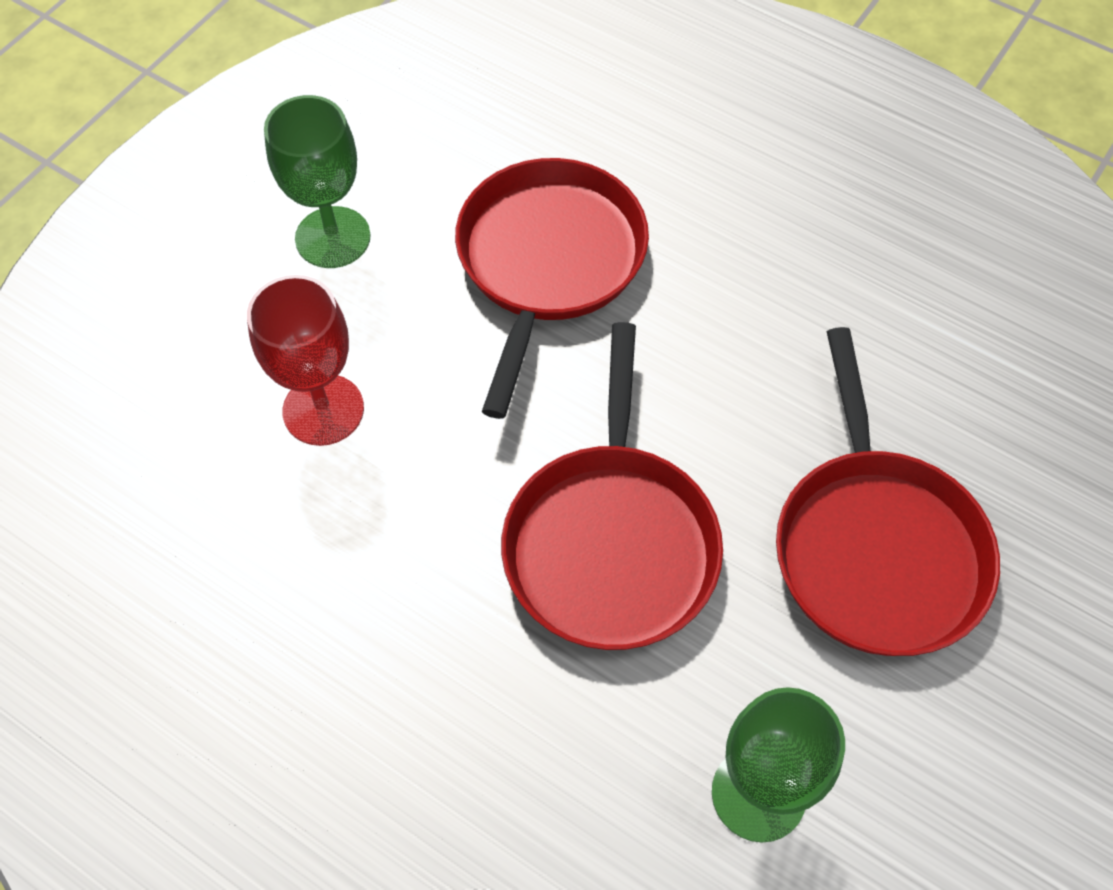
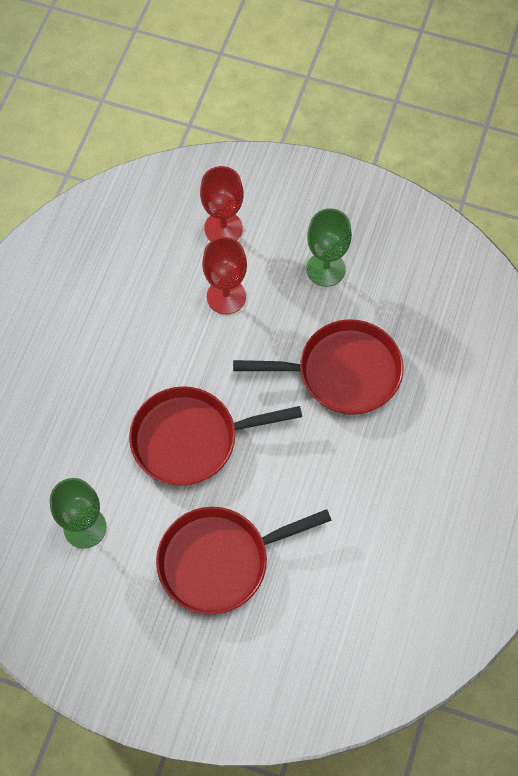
camera: 75 degrees right, 5 degrees up
(170, 380) = (223, 228): none -> red goblet

